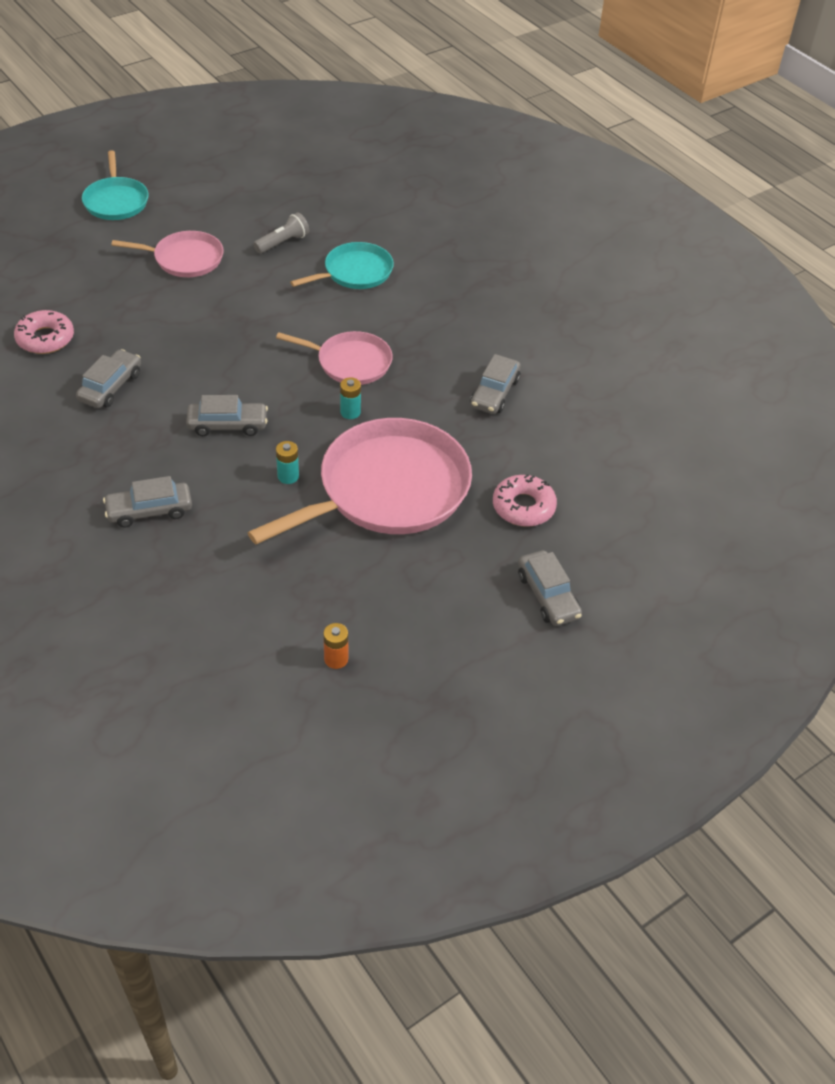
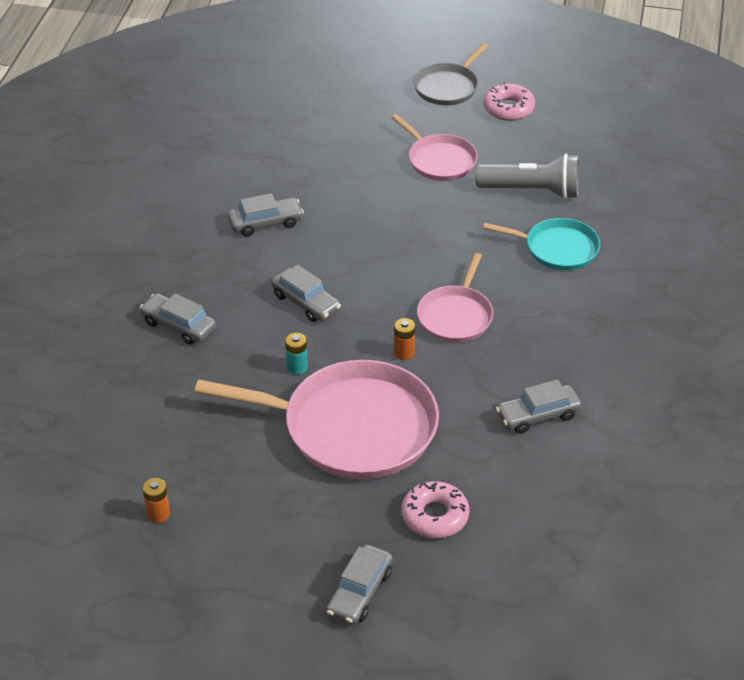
camera: 50 degrees right, 5 degrees down
(45, 338) = (268, 162): pink donut -> pink donut (508, 108)
(116, 201) = (448, 87): turquoise pan -> grey pan
(283, 242) = (532, 191): grey flashlight -> grey flashlight, size x1.72
(350, 362) = (456, 316): pink pan -> pink pan turned 45 degrees clockwise
(350, 412) = (404, 353): turquoise battery -> orange battery

